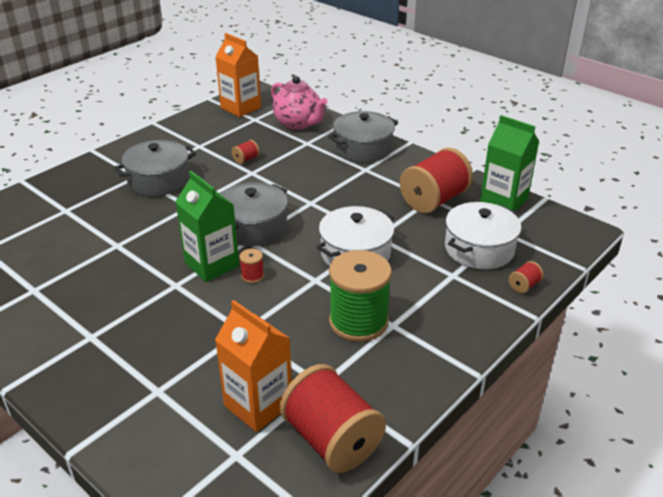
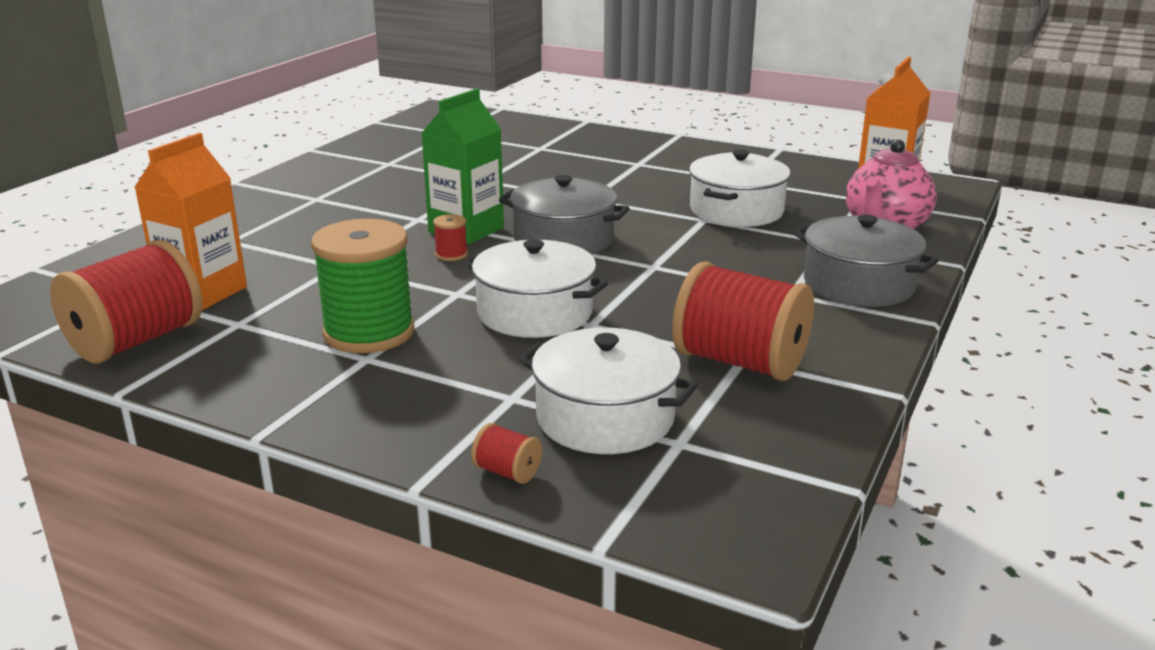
camera: 75 degrees right, 10 degrees down
(159, 180) = (637, 175): grey pot -> none
(246, 159) = (736, 211): red spool -> white pot
(503, 201) = (797, 436): green carton -> none

